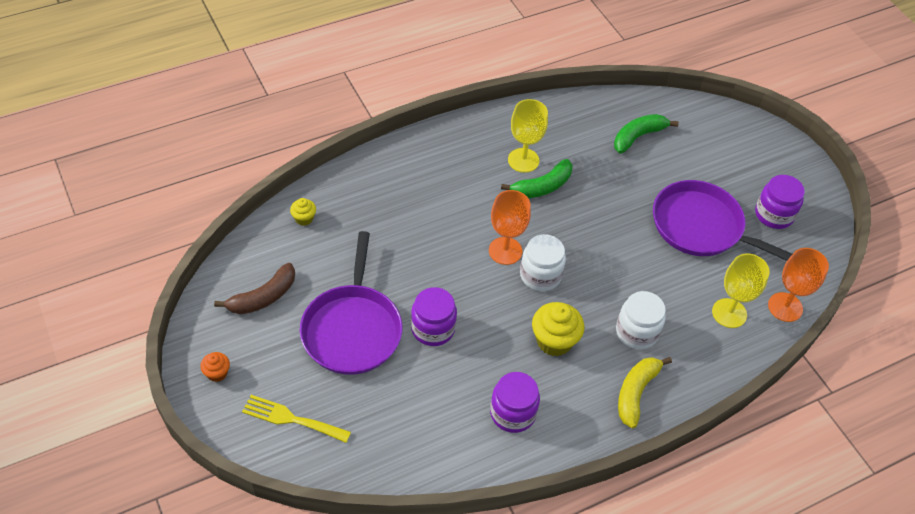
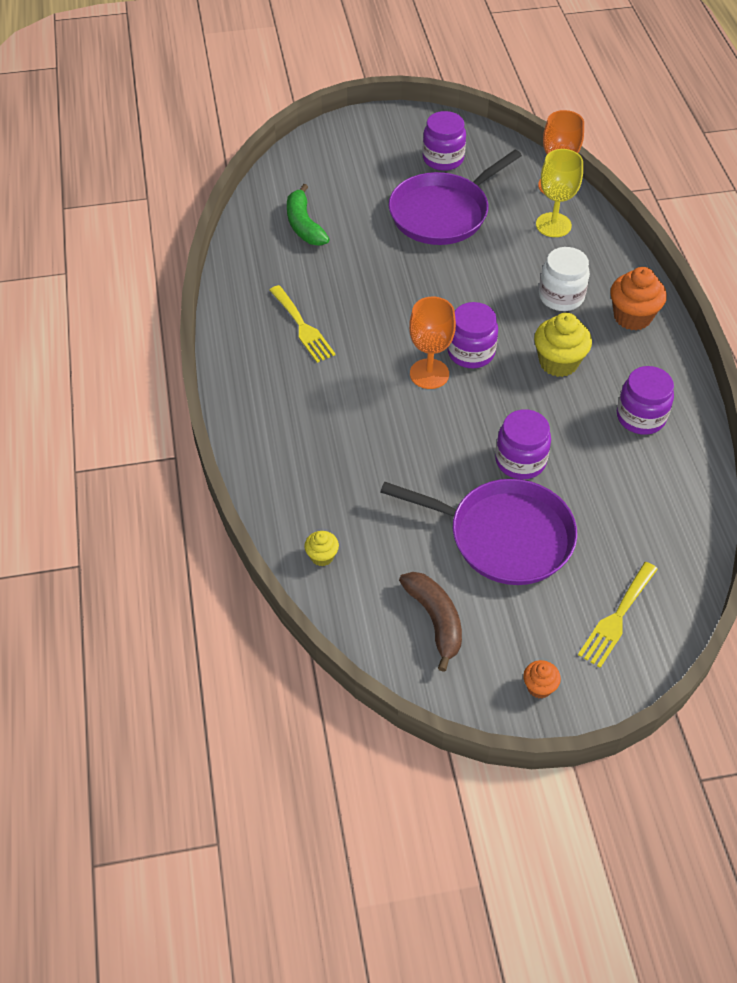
camera: 70 degrees left, 0 degrees up
(523, 160) = (302, 327): yellow goblet -> yellow fork
(540, 275) = (471, 352): white jar -> purple jar
(542, 187) = (348, 321): green banana -> none
(636, 393) = (632, 317): yellow banana -> orange cupcake

